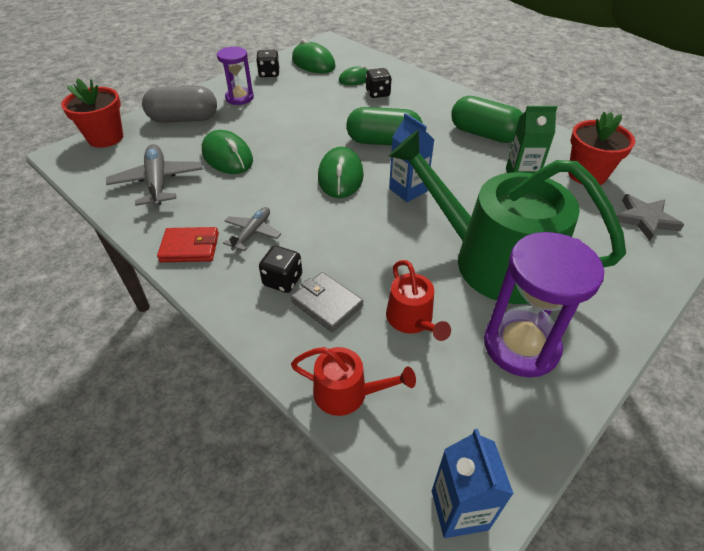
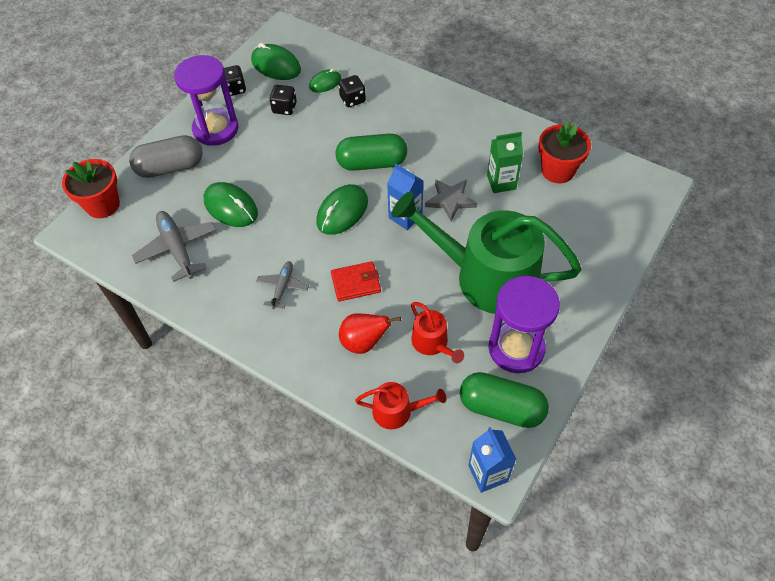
camera: 10 degrees left, 10 degrees up
(190, 247) = (234, 312): red wallet -> red wallet (356, 283)
(239, 98) = (216, 129): purple hourglass -> purple hourglass, size x1.60
(282, 280) = (322, 328): black dice -> black dice (284, 108)
(327, 304) = (364, 342): grey wallet -> red pear
(340, 176) = (342, 212): green mouse -> green mouse turned 45 degrees clockwise
(484, 134) = (463, 137): green capsule -> green capsule (501, 408)
(645, 219) = (606, 212): grey star -> grey star (450, 200)

